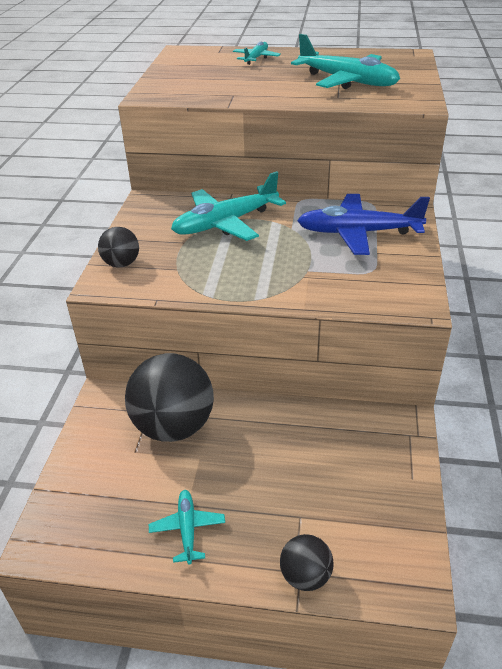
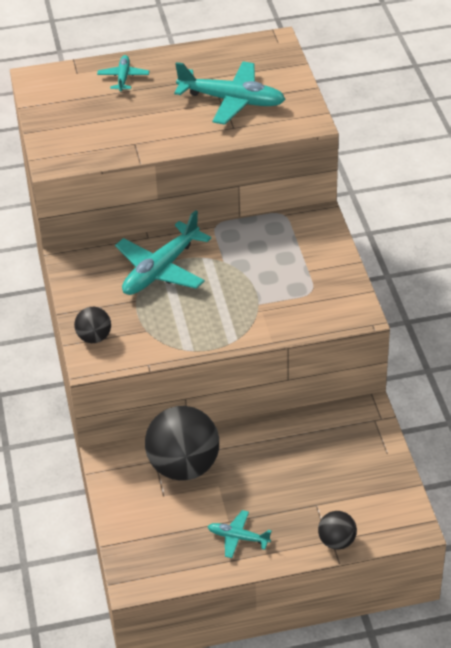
camera: 20 degrees left, 5 degrees up
(187, 529) = (238, 538): turquoise plane -> turquoise plane turned 45 degrees counterclockwise
(358, 233) = (284, 252): blue plane -> none

